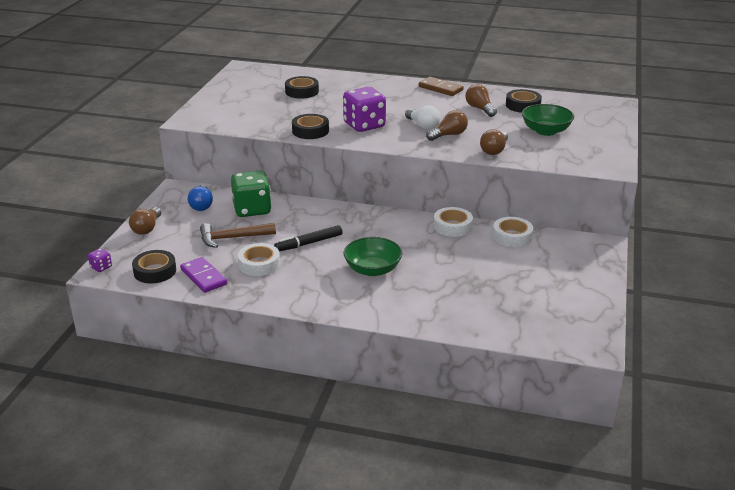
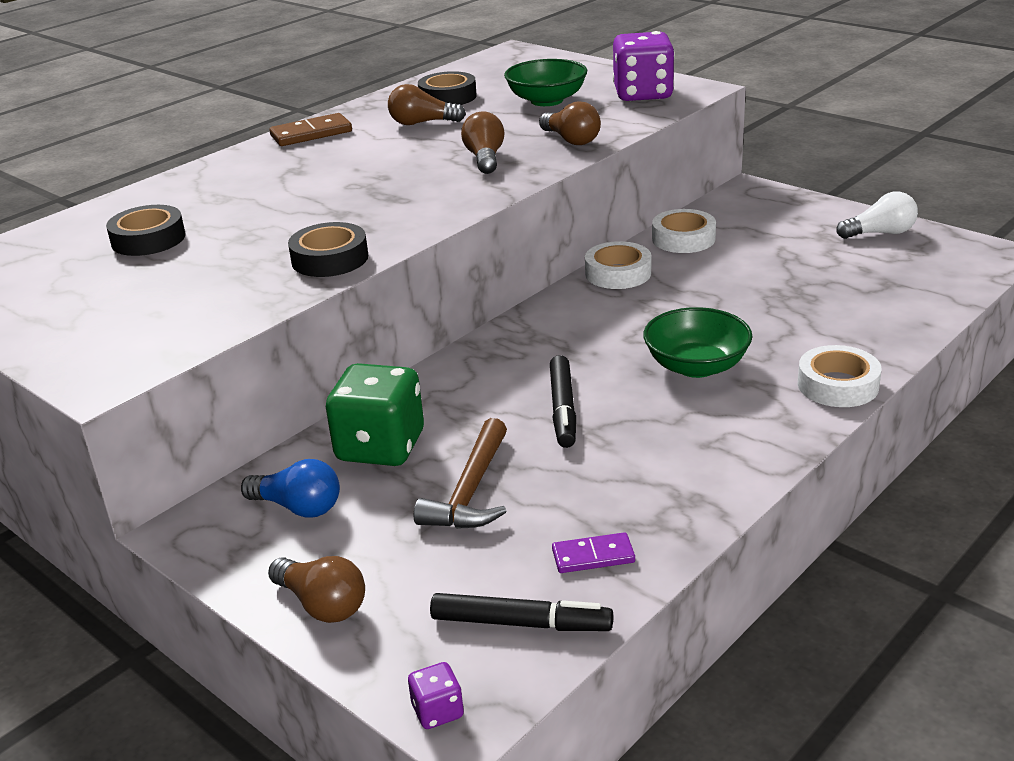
camera: 60 degrees left, 0 degrees up
(155, 271) = (521, 623): black tape -> black marker
(203, 277) = (593, 556): purple domino -> purple domino, size x0.66
(259, 264) = (594, 477): white tape -> white tape (837, 385)
(364, 125) = (368, 211): purple dice -> purple dice (643, 94)
(423, 126) = (429, 169): white light bulb -> white light bulb (880, 233)

